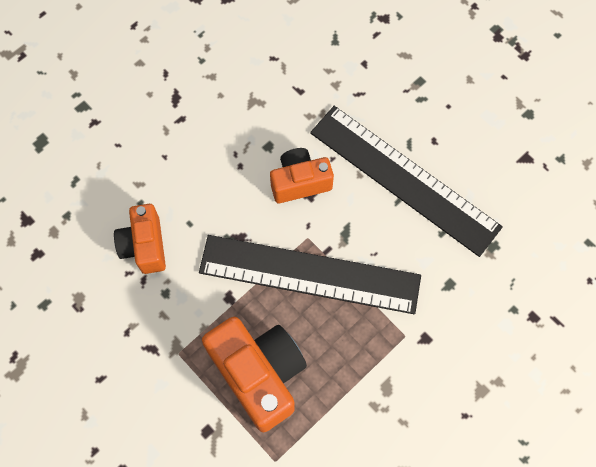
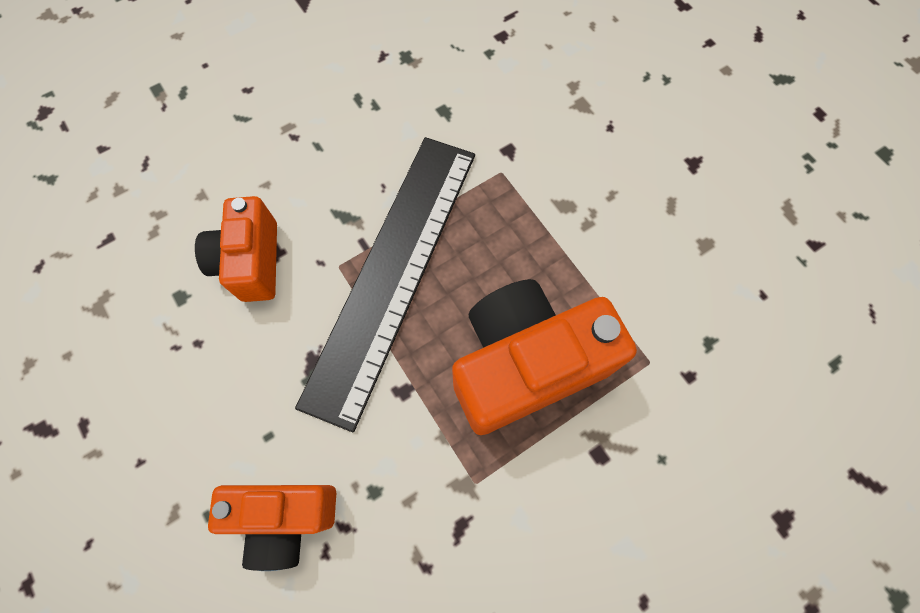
camera: 80 degrees left, 0 degrees up
(404, 179) = (289, 132): black ruler -> none

